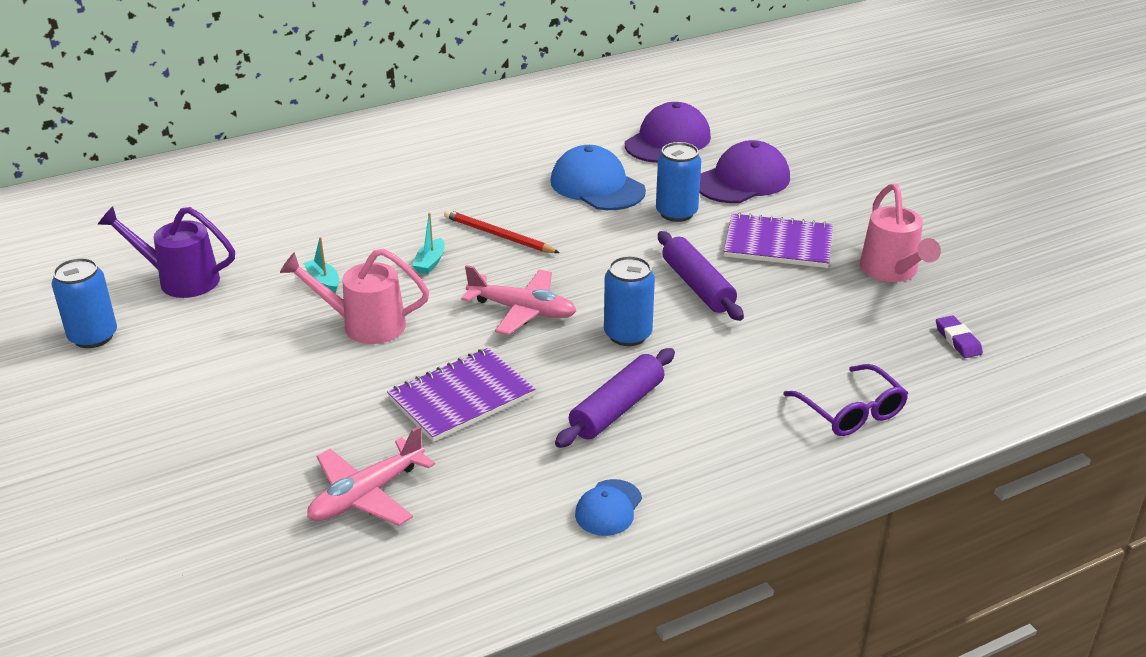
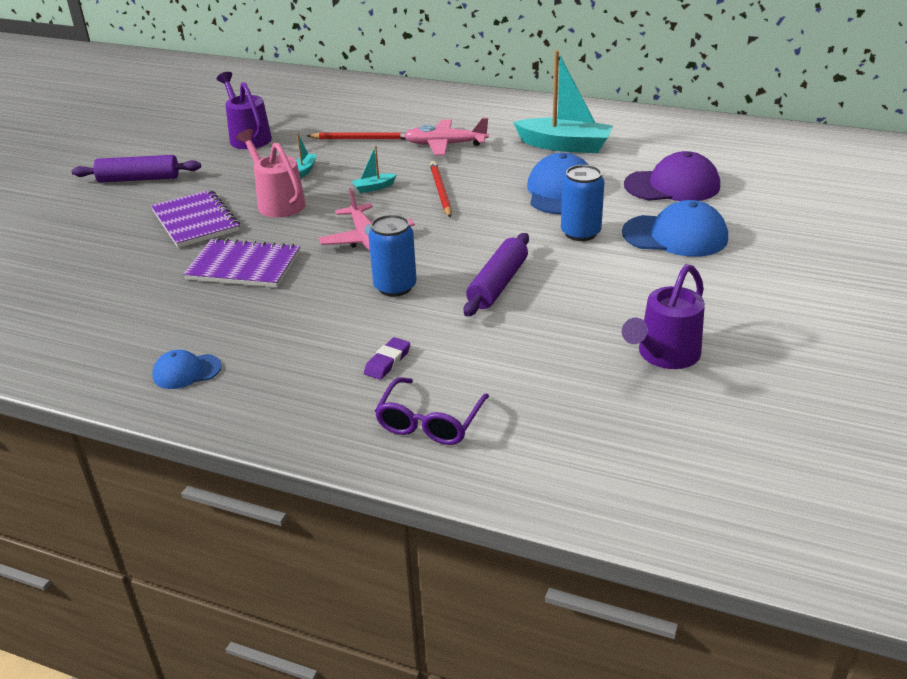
camera: 50 degrees right, 0 degrees up
(93, 336) = (166, 146): blue can -> none
(316, 223) = (361, 139): none -> red pencil
(366, 495) = (111, 285): pink plane -> pink plane (445, 145)
(522, 144) = (564, 146): none -> turquoise boat
(617, 409) = (302, 323): purple rolling pin -> purple rolling pin (139, 179)
(742, 180) = (675, 236): purple cap -> blue cap
(778, 244) = (612, 289): purple notebook -> purple notebook (195, 221)
(892, 271) = (664, 355): pink watering can -> purple watering can
(958, 340) = (613, 432): purple eraser -> purple eraser (387, 362)

